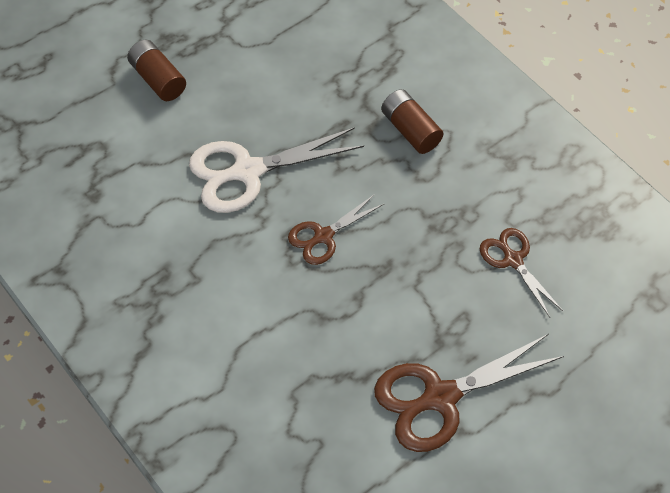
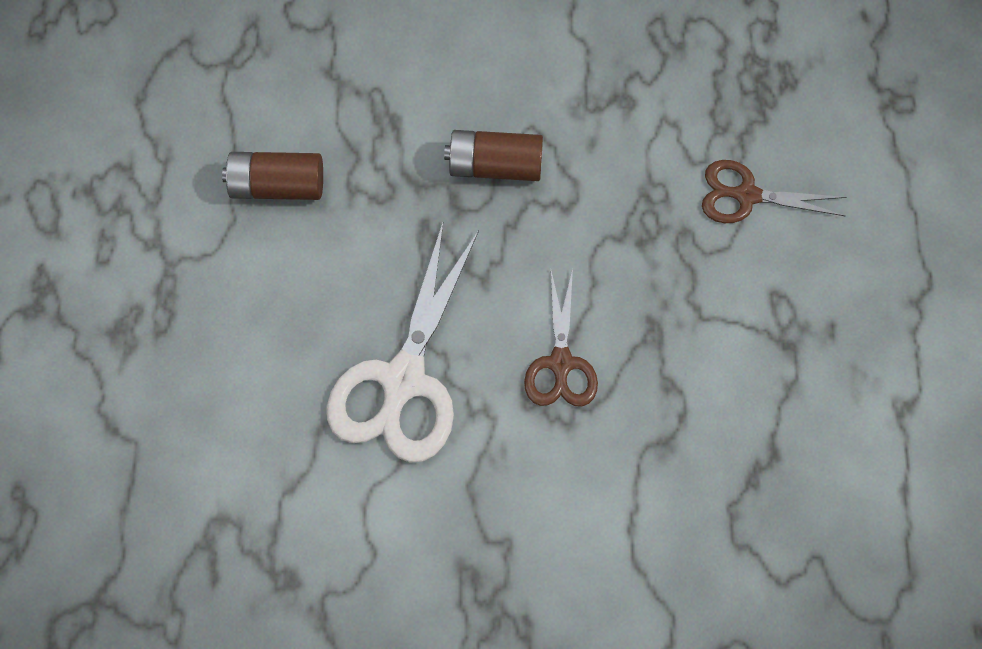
camera: 50 degrees left, 10 degrees up
(158, 79) = (176, 386): brown battery -> brown battery (277, 186)
(440, 397) = (854, 395): brown scissors -> none

